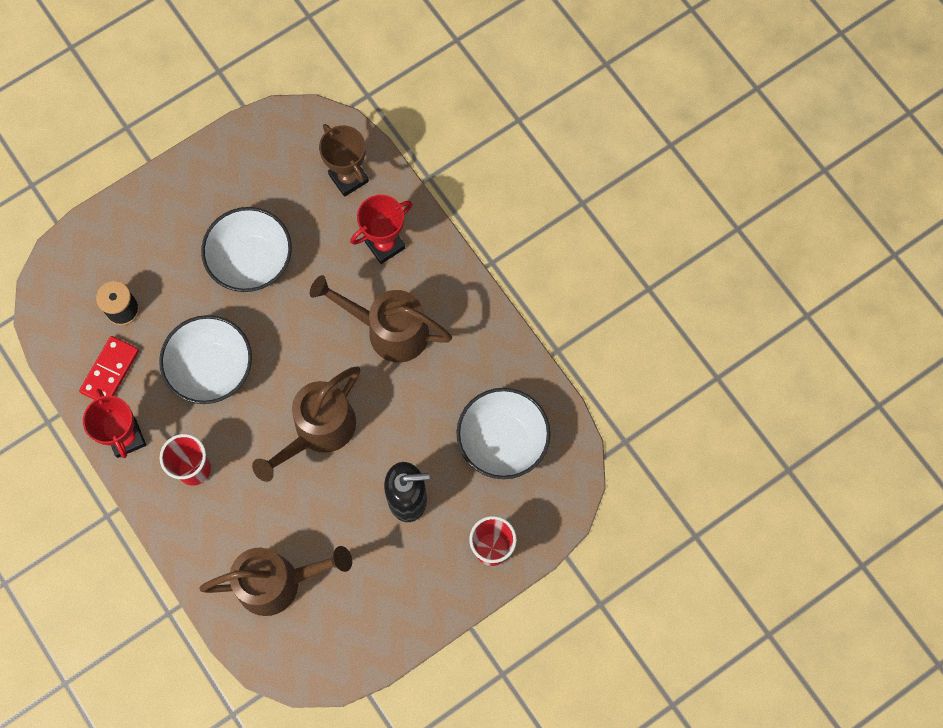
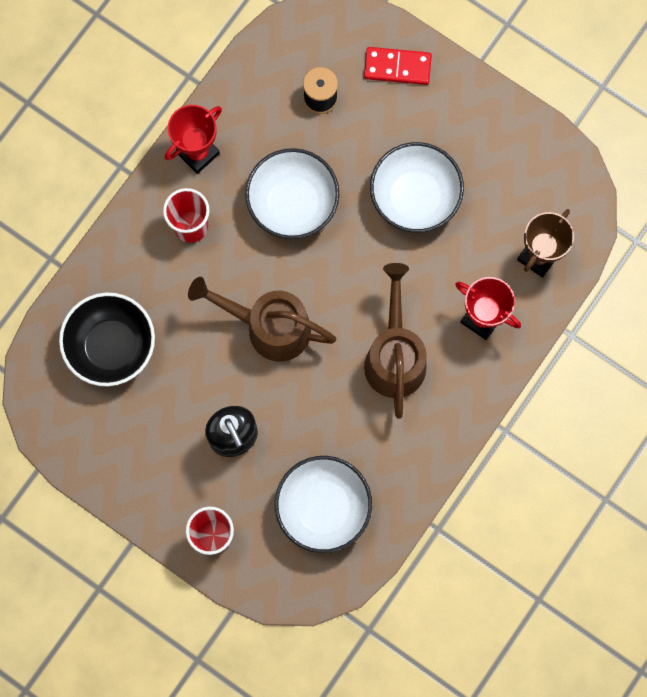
camera: 70 degrees right, 5 degrees up
(110, 371) = (256, 111): red domino -> red domino (397, 67)
(278, 582) = (111, 346): brown watering can -> black bowl

